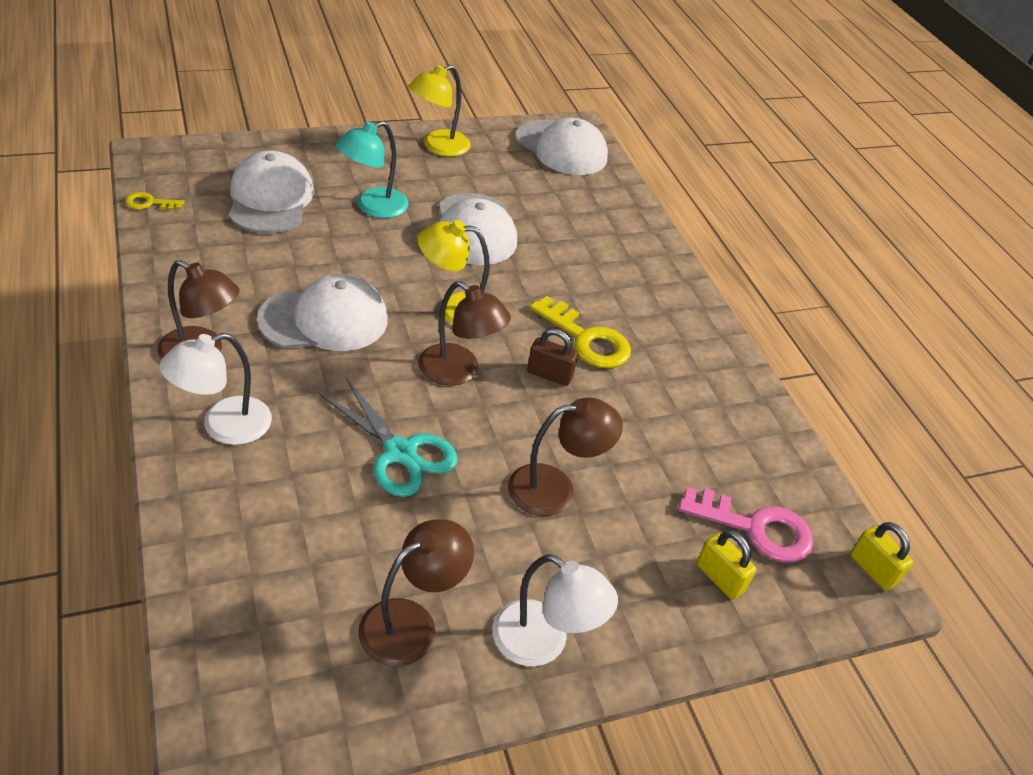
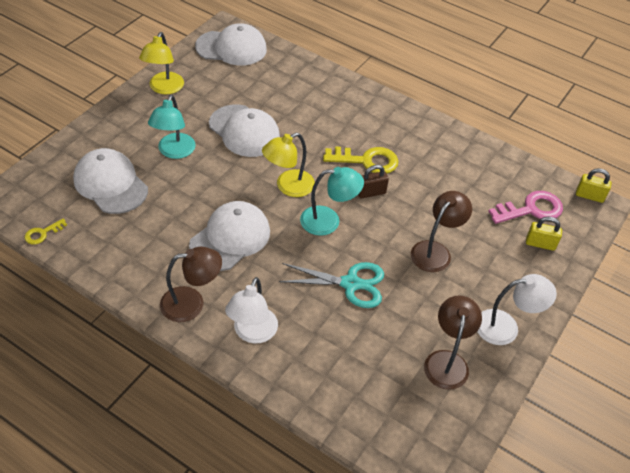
camera: 35 degrees left, 5 degrees up
(458, 371) = (328, 221): brown lamp -> turquoise lamp

